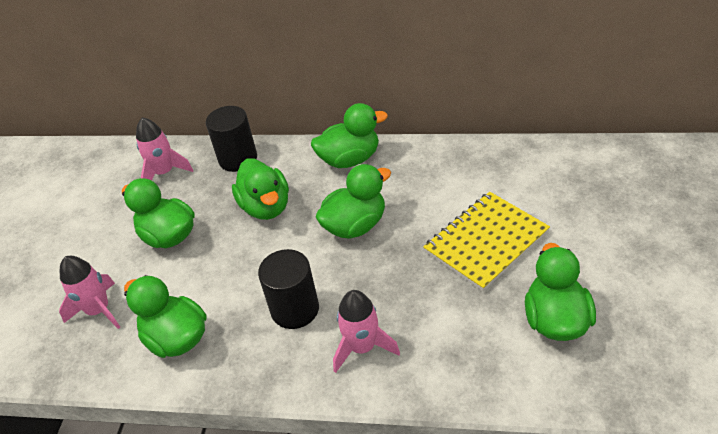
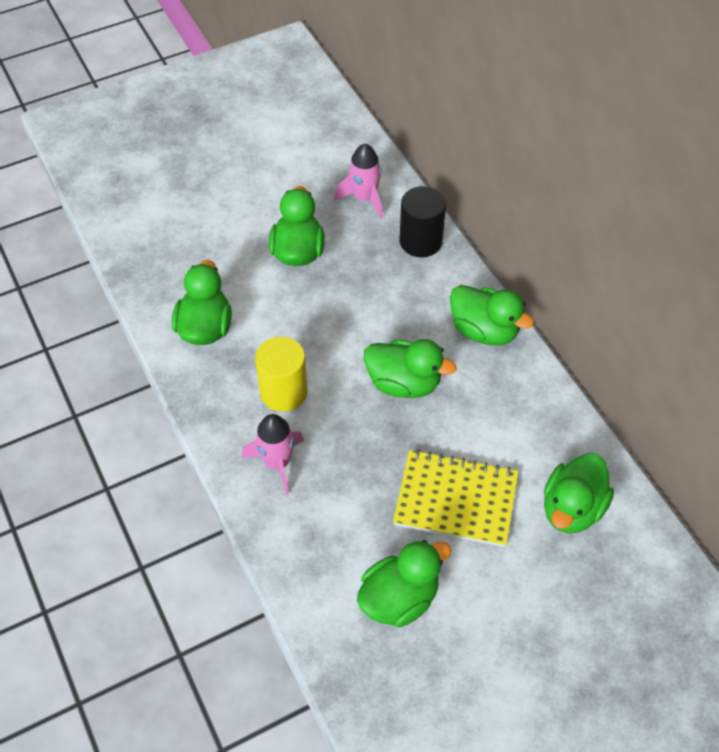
camera: 50 degrees right, 10 degrees up
(99, 310) = (197, 258): pink rocket -> none
(266, 207) = (378, 301): green duck -> green duck (572, 509)
(295, 309) = (283, 392): black cylinder -> yellow cylinder

